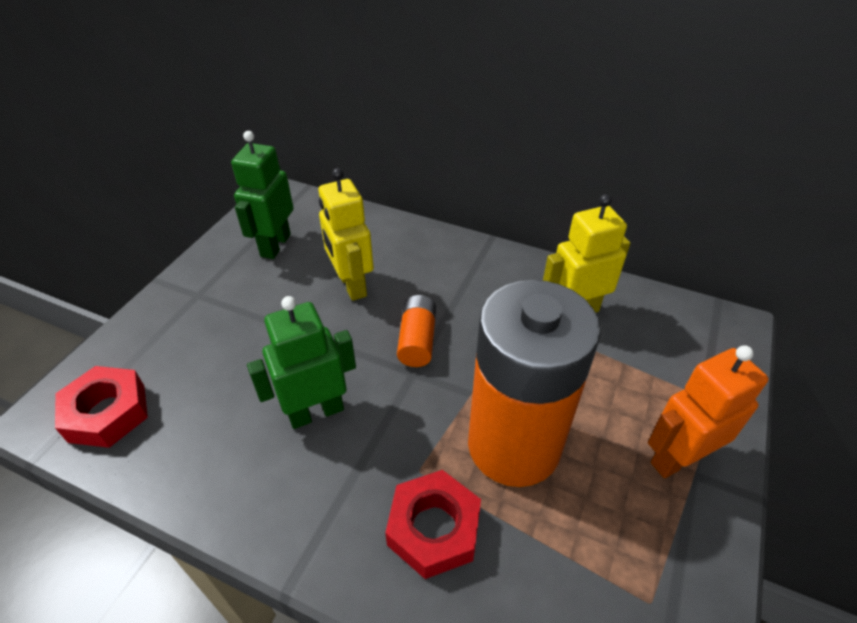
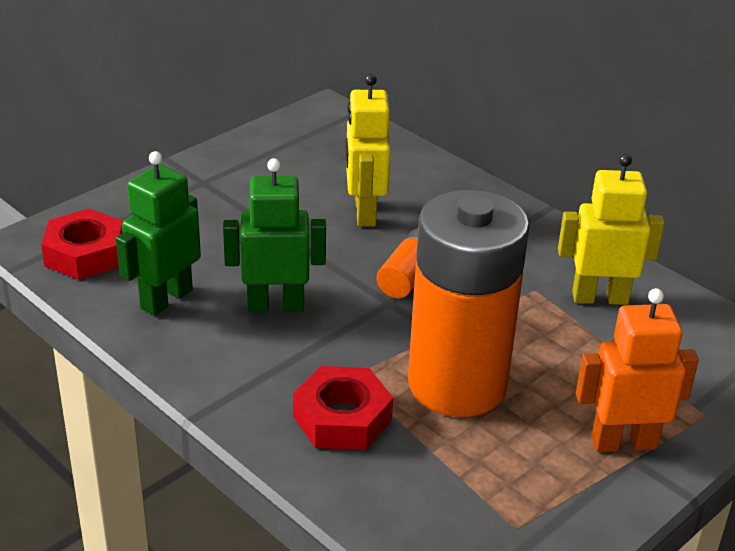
camera: 20 degrees right, 10 degrees down
(275, 245) = (301, 157): green robot -> green robot (166, 299)

